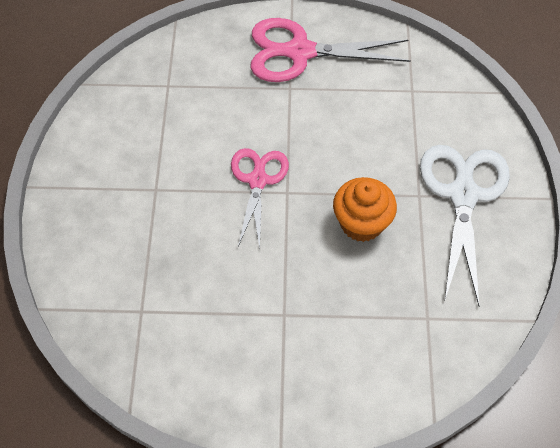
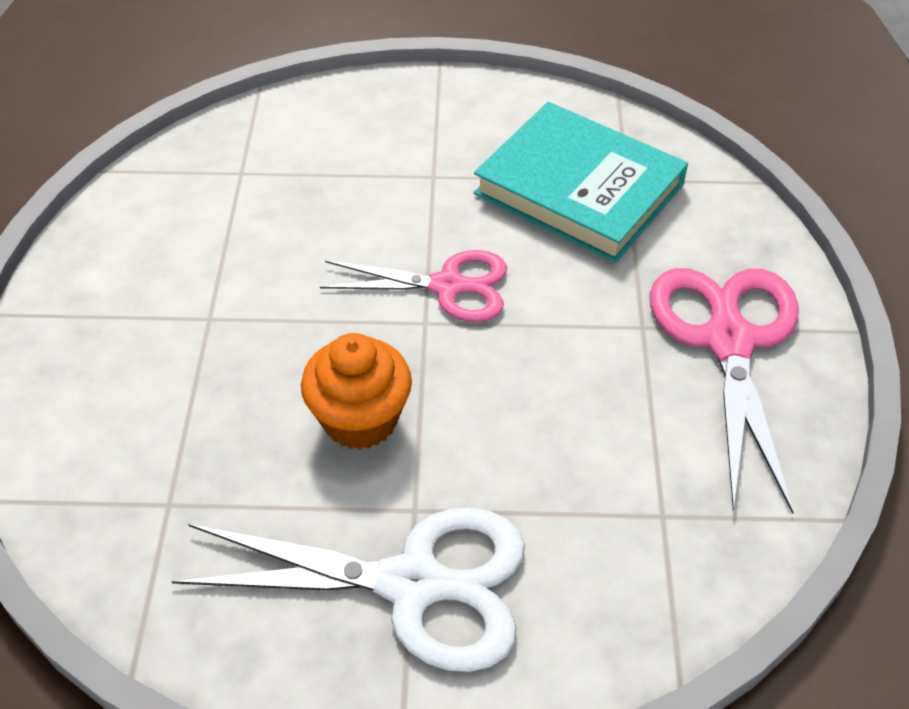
camera: 90 degrees right, 10 degrees down
(175, 110) = (579, 189): none -> turquoise book

